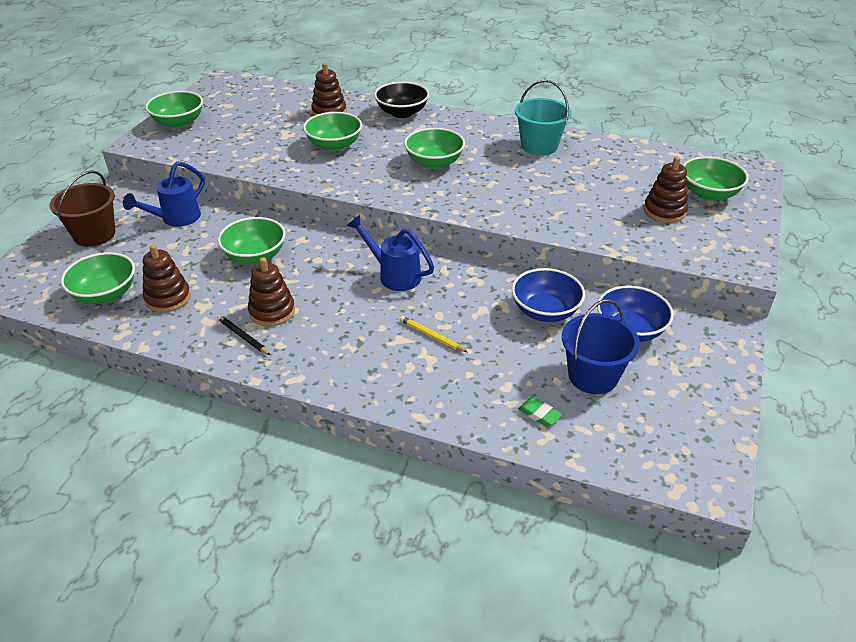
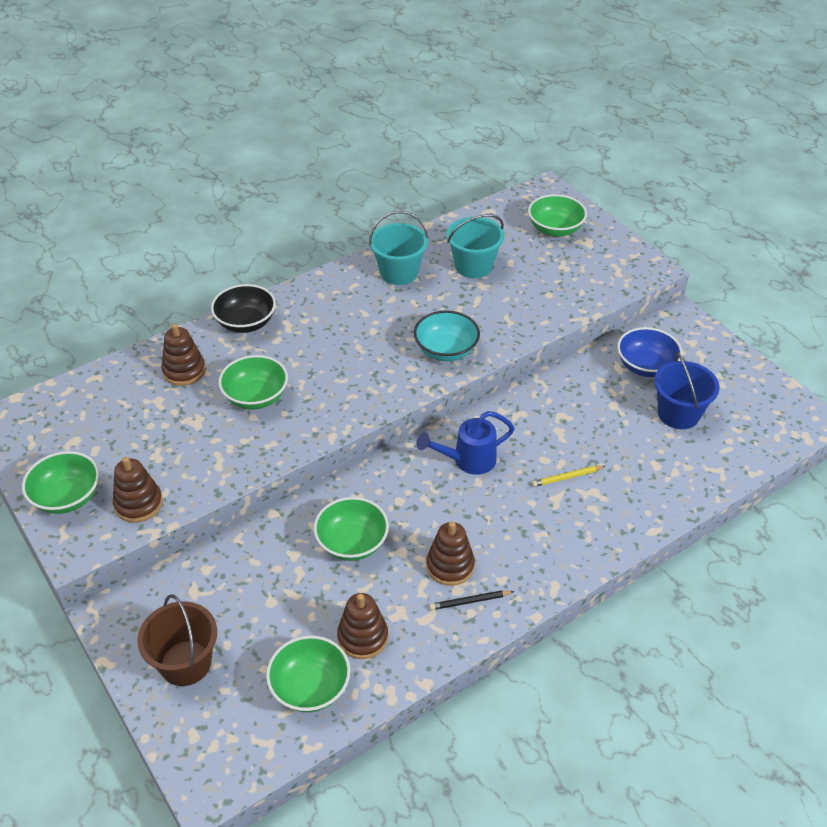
camera: 55 degrees left, 5 degrees up
(176, 219) = (224, 580): blue watering can -> none
(434, 162) = (359, 347): green bowl -> none
(480, 200) = (446, 350): none -> turquoise bowl
(539, 414) = (696, 463): green eraser -> none
(545, 311) = (589, 397): blue bowl -> none
(597, 173) = (473, 266): none -> turquoise bucket
(664, 211) = (556, 264): brown stacking toy -> brown stacking toy (138, 504)

